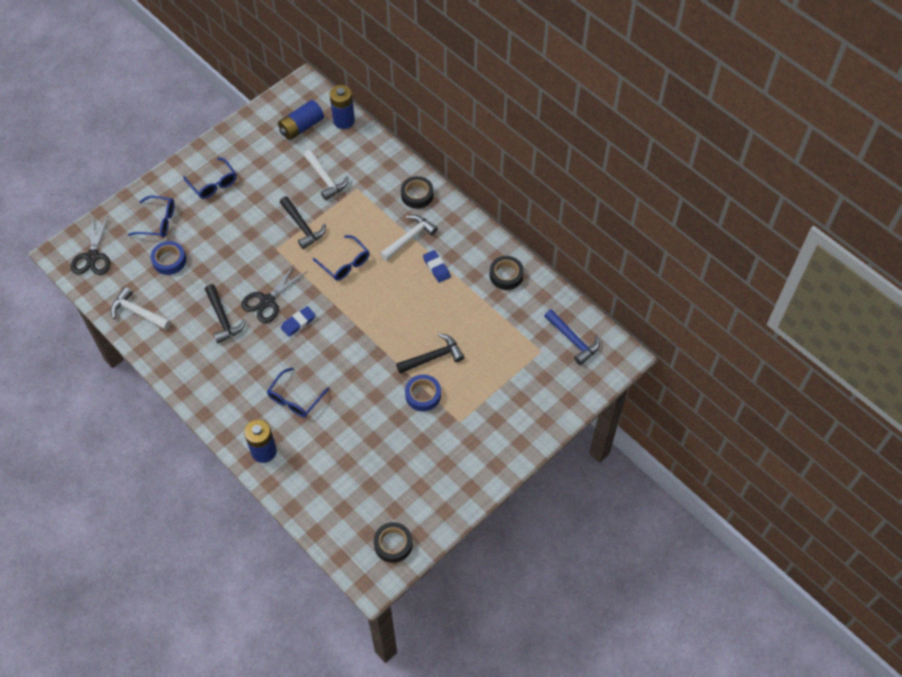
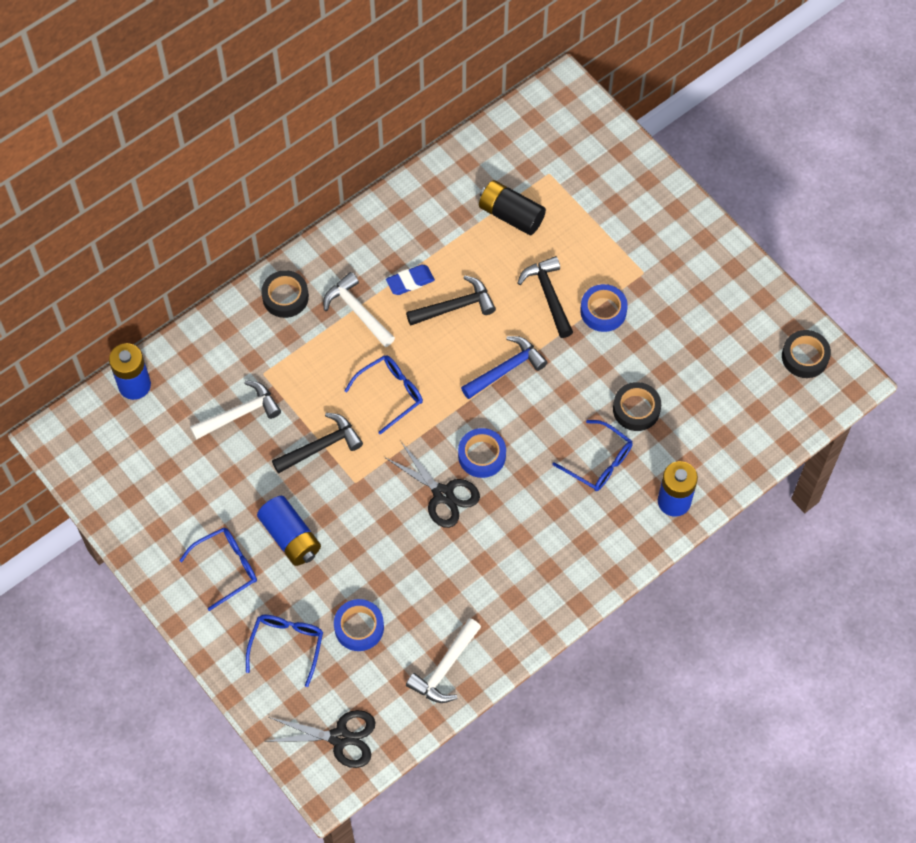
camera: 85 degrees left, 5 degrees up
(223, 318) = (466, 553): black hammer -> black hammer (455, 306)
(298, 323) = (482, 455): blue eraser -> blue tape
(301, 127) = (137, 443): blue battery -> blue battery (290, 537)
(500, 327) = (511, 215): none -> black battery
(506, 275) = (431, 201): black tape -> black tape (636, 409)
(573, 340) = (536, 137): blue hammer -> blue hammer (506, 369)

